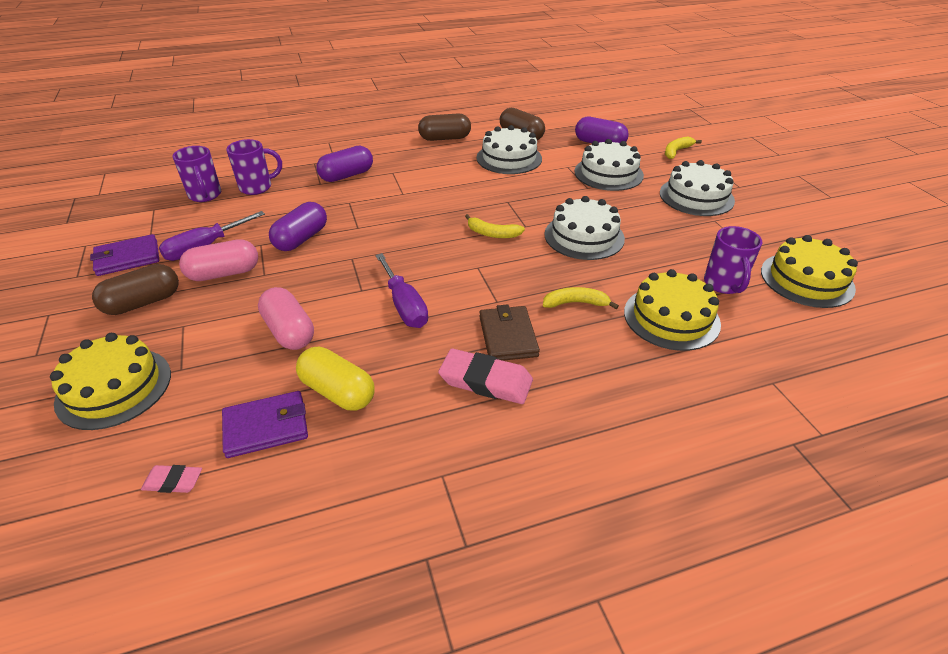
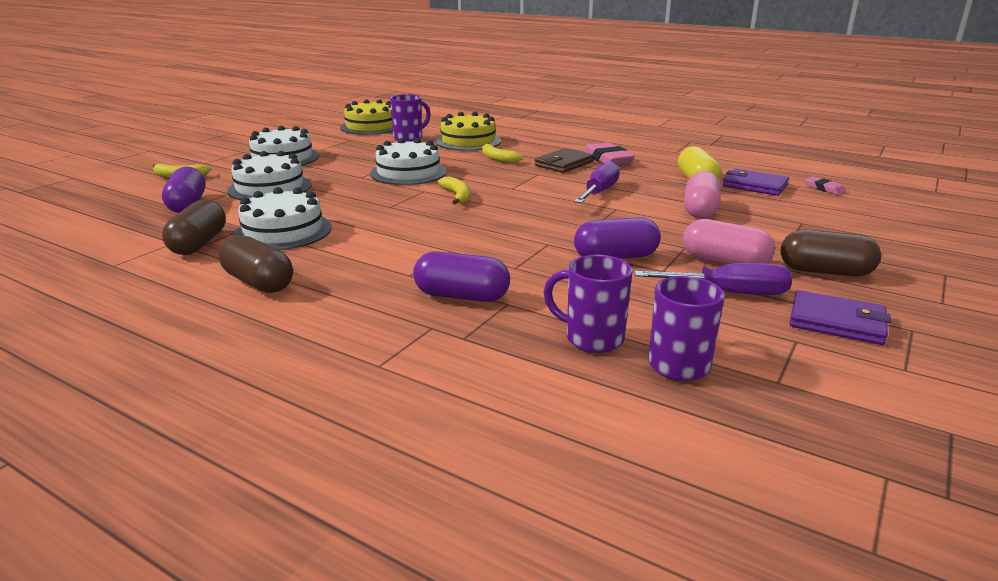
camera: 130 degrees left, 15 degrees down
(114, 387) = (861, 231): yellow cake -> none

